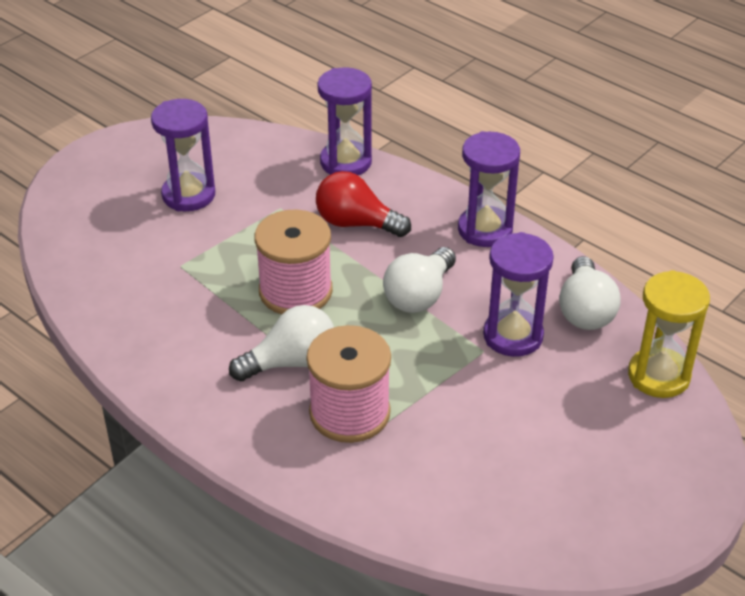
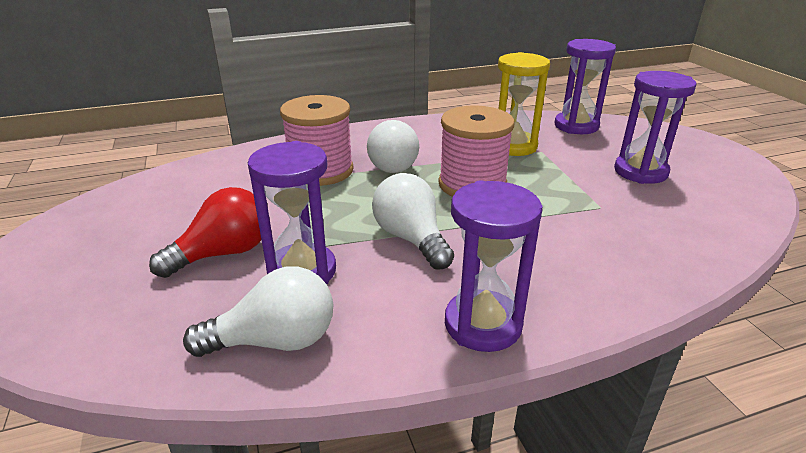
camera: 120 degrees right, 10 degrees down
(345, 162) = (676, 267): purple hourglass -> purple hourglass (576, 126)
(356, 223) = (550, 239): red light bulb -> red light bulb (223, 253)
(585, 311) = (275, 341): white light bulb -> white light bulb turned 135 degrees clockwise
(658, 376) = (125, 348): yellow hourglass -> yellow hourglass (513, 146)

